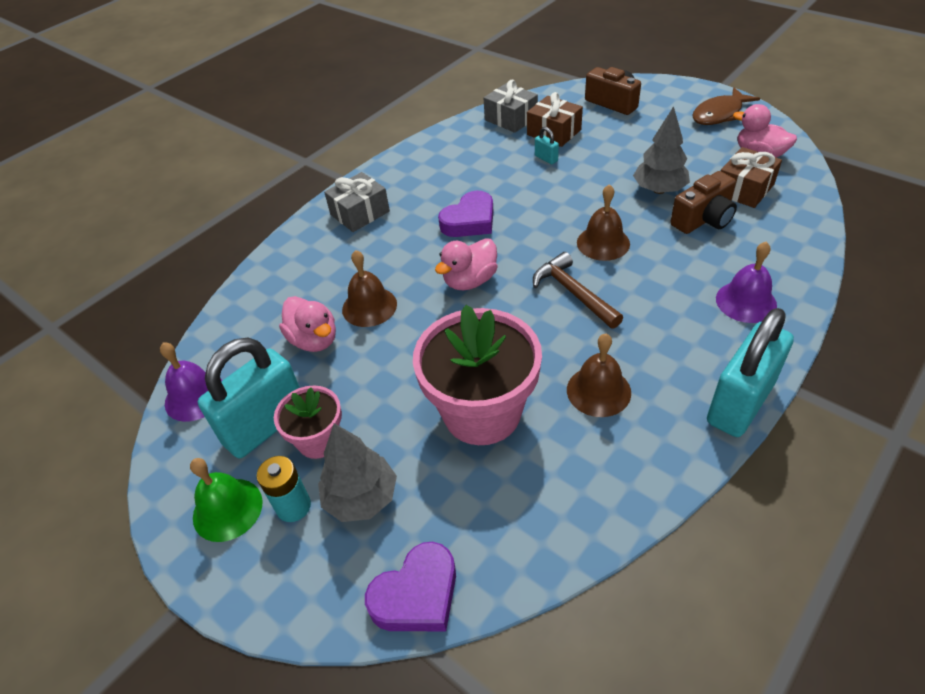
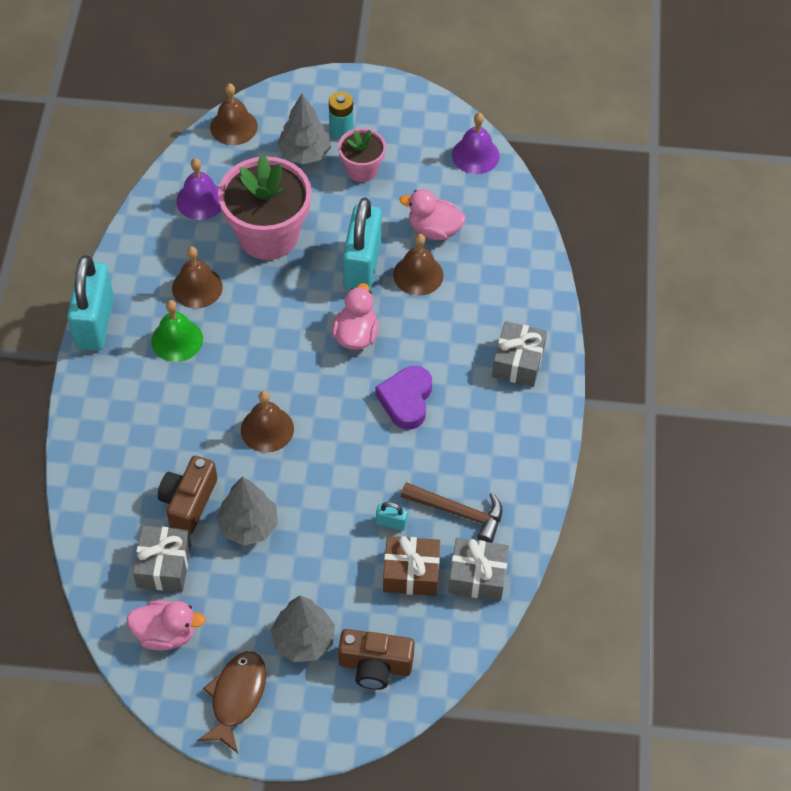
camera: 140 degrees right, 10 degrees up
(227, 509) = (379, 111): green bell -> green bell (177, 340)
(265, 425) = (406, 161): turquoise padlock -> turquoise padlock (362, 266)
(417, 595) = (233, 127): purple heart -> brown bell
(573, 293) = (262, 363): brown hammer -> brown hammer (458, 513)
(655, 125) = (303, 640): none -> grey tree
(744, 189) = (164, 565): brown gift -> grey gift
(746, 301) = (118, 417): purple bell -> purple bell (200, 200)

